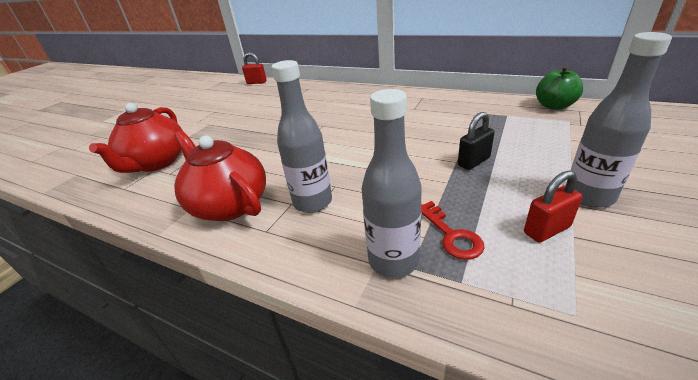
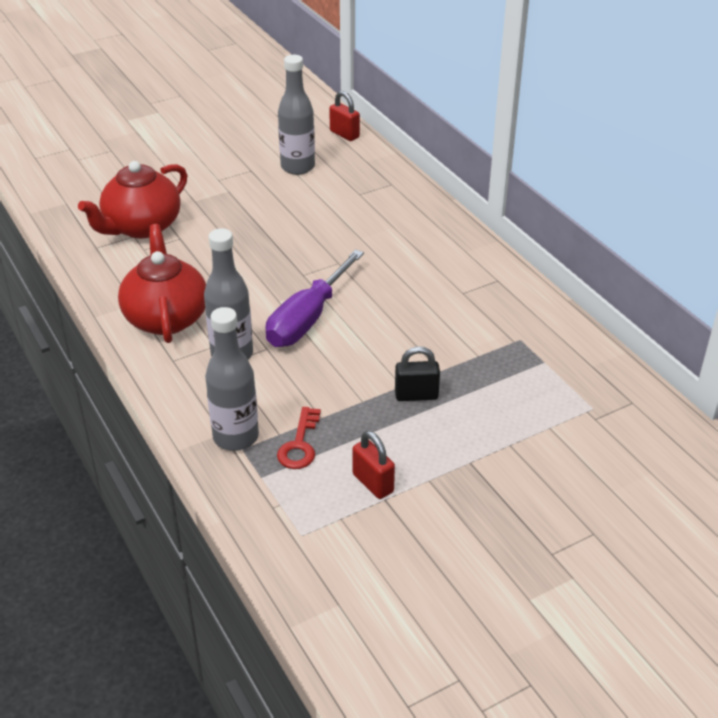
camera: 30 degrees right, 5 degrees up
(341, 157) = (308, 318): none -> purple screwdriver
(546, 230) = (373, 483): red padlock -> red padlock turned 45 degrees clockwise
(554, 106) = (617, 380): green apple -> none
(589, 196) = (454, 482): grey bottle -> grey bottle (297, 167)

